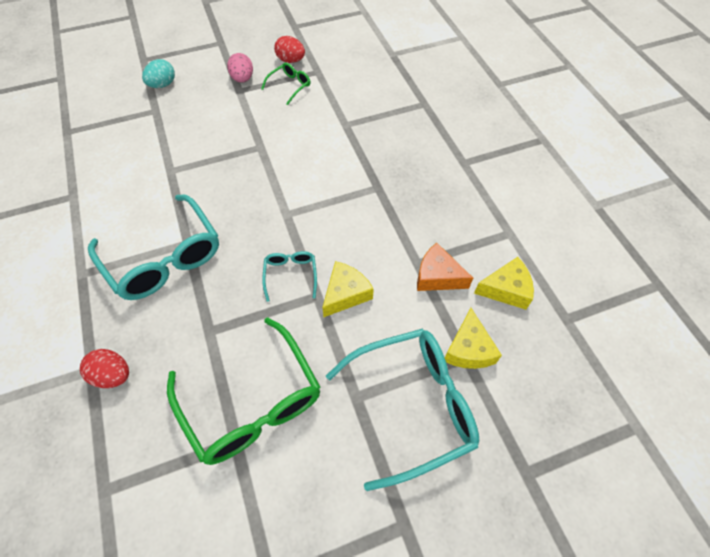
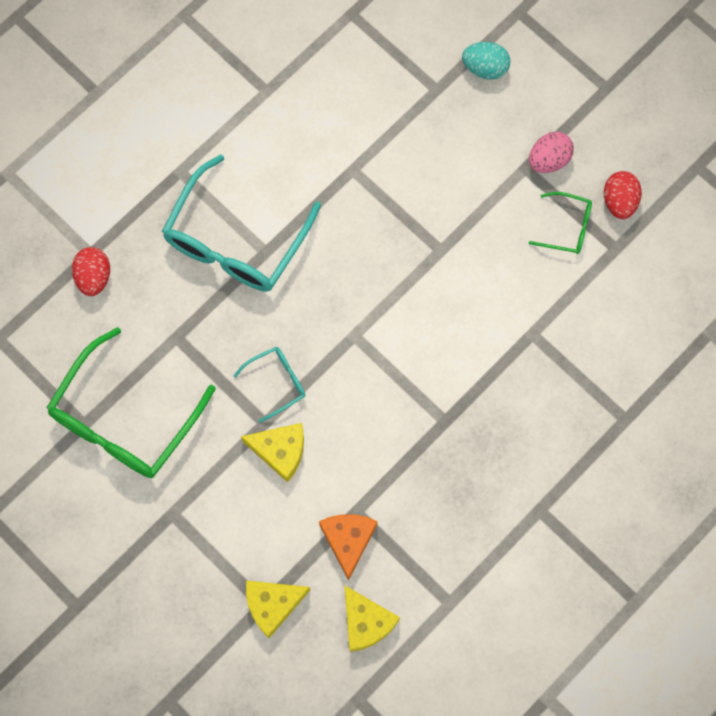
camera: 65 degrees right, 15 degrees up
(412, 405) = (188, 571): turquoise glasses -> none

